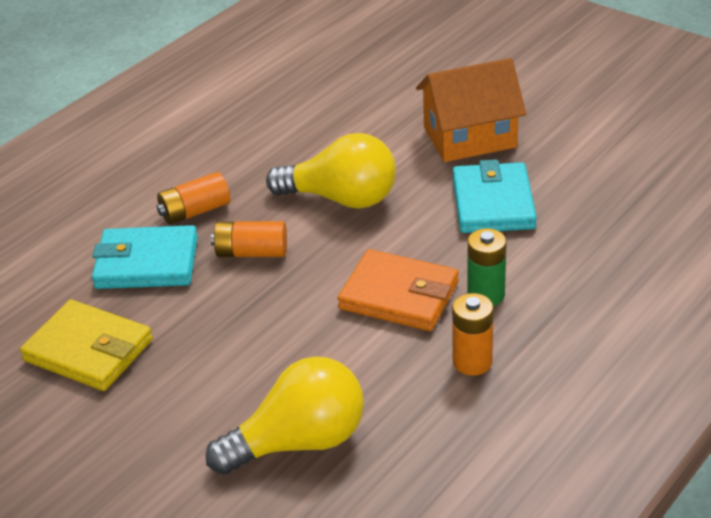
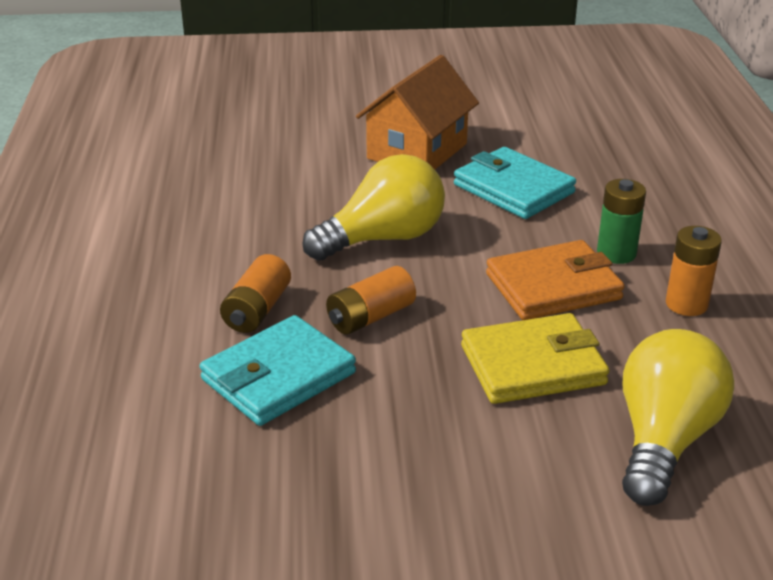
camera: 45 degrees left, 5 degrees down
(88, 350) = (344, 484): yellow wallet -> yellow wallet (533, 365)

